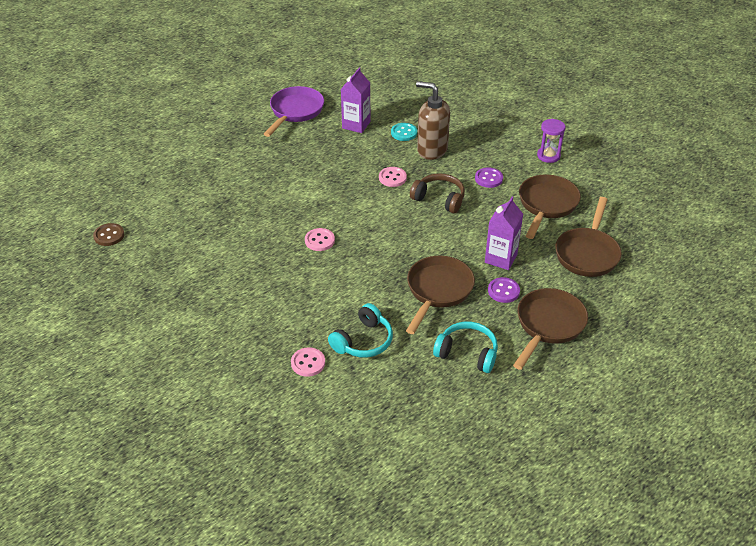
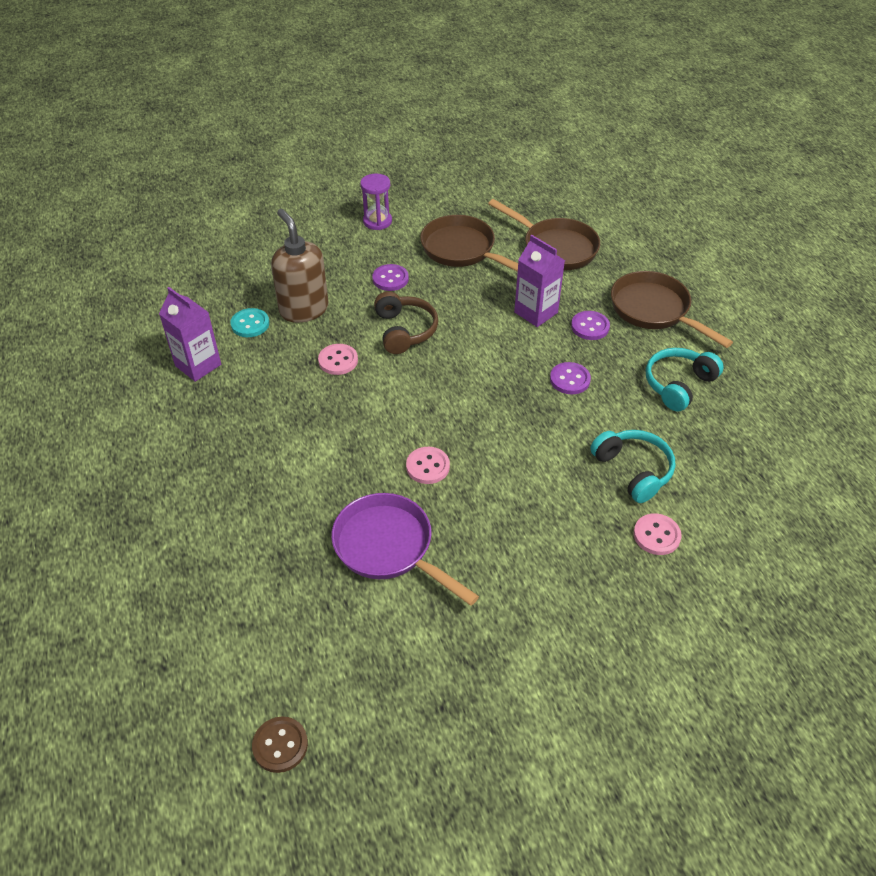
camera: 70 degrees left, 5 degrees up
(295, 112) = (115, 423): purple pan -> purple pan (389, 548)
(432, 150) = (304, 309): brown soap dispenser -> brown soap dispenser turned 105 degrees clockwise
(438, 291) = (570, 379): brown pan -> purple button
(439, 199) = (404, 330): brown headphones -> brown headphones turned 120 degrees clockwise

